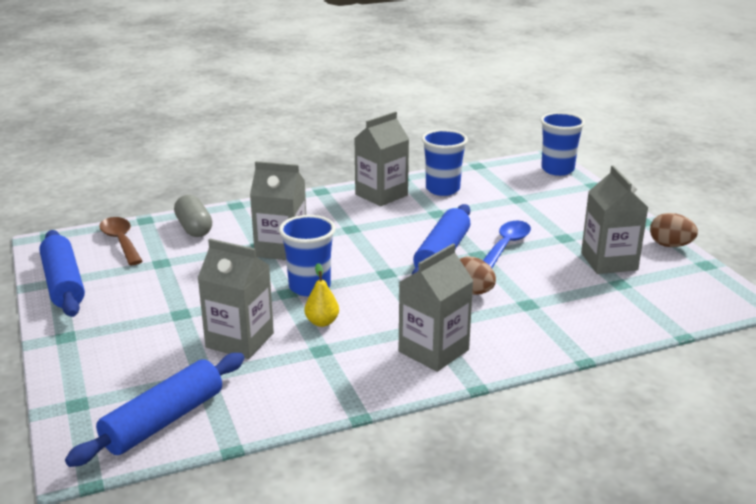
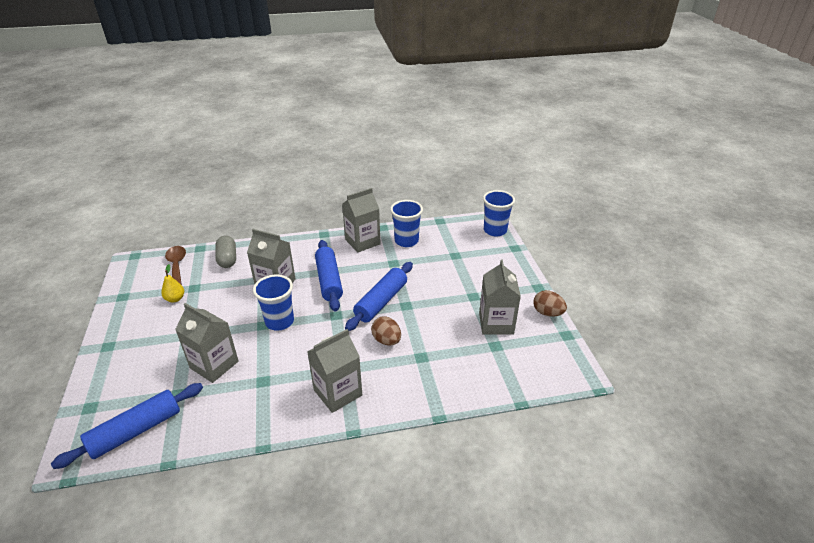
camera: 10 degrees right, 10 degrees up
(63, 284) = (126, 299): blue rolling pin -> blue rolling pin (329, 281)
(322, 322) = (274, 355): yellow pear -> yellow pear (175, 299)
(506, 245) = (429, 299): blue spoon -> none

